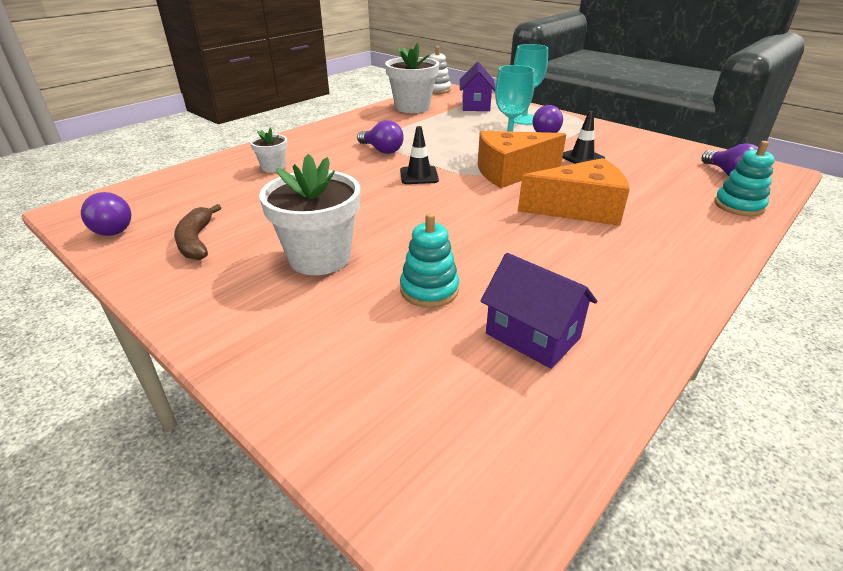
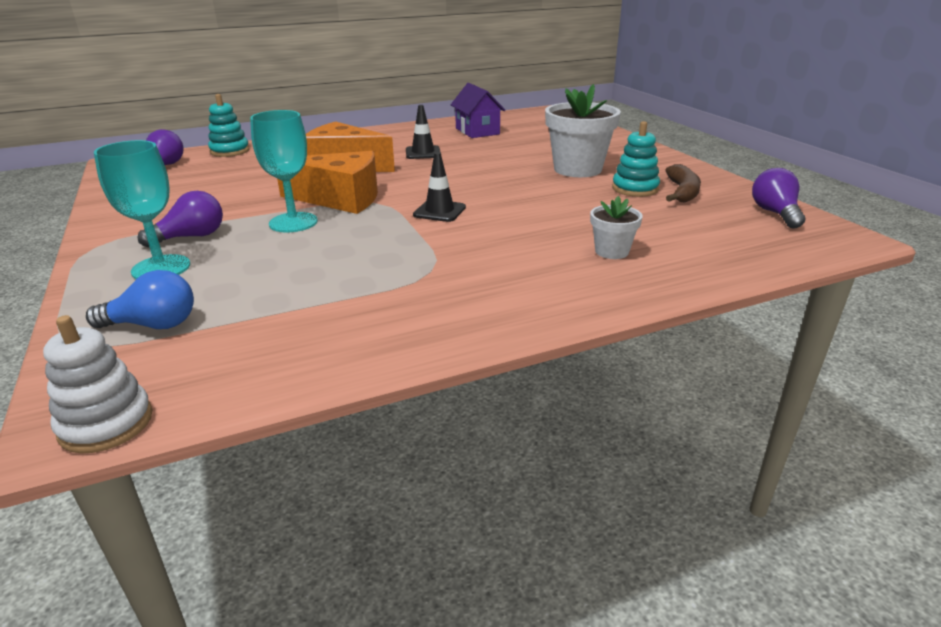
camera: 155 degrees left, 5 degrees down
(382, 150) = (448, 252): purple light bulb -> none
(412, 107) = (277, 350): white flower pot -> none
(429, 290) = (513, 148): turquoise stacking toy -> turquoise stacking toy (635, 189)
(476, 105) = (153, 325): purple house -> blue light bulb
(582, 157) = (239, 200): black traffic cone -> black traffic cone (423, 153)

